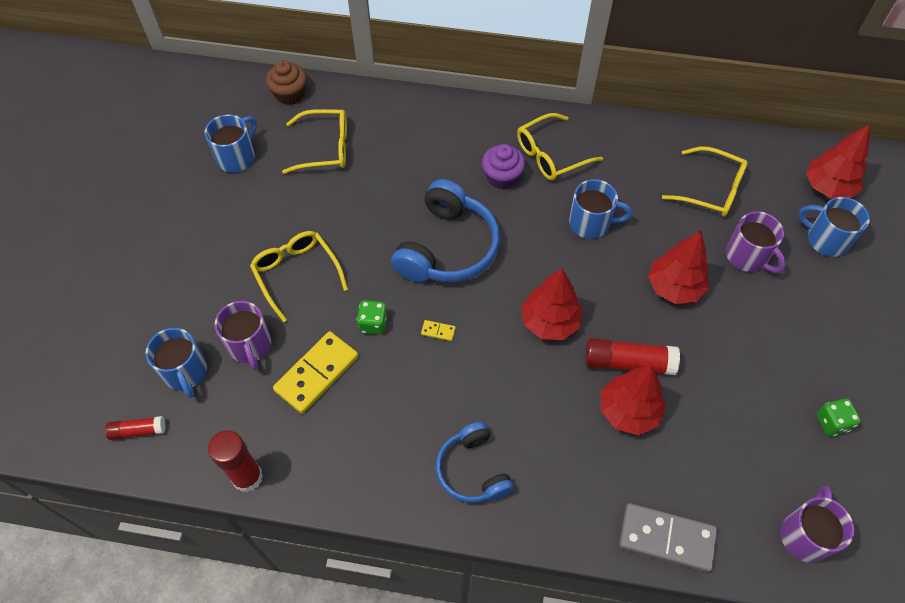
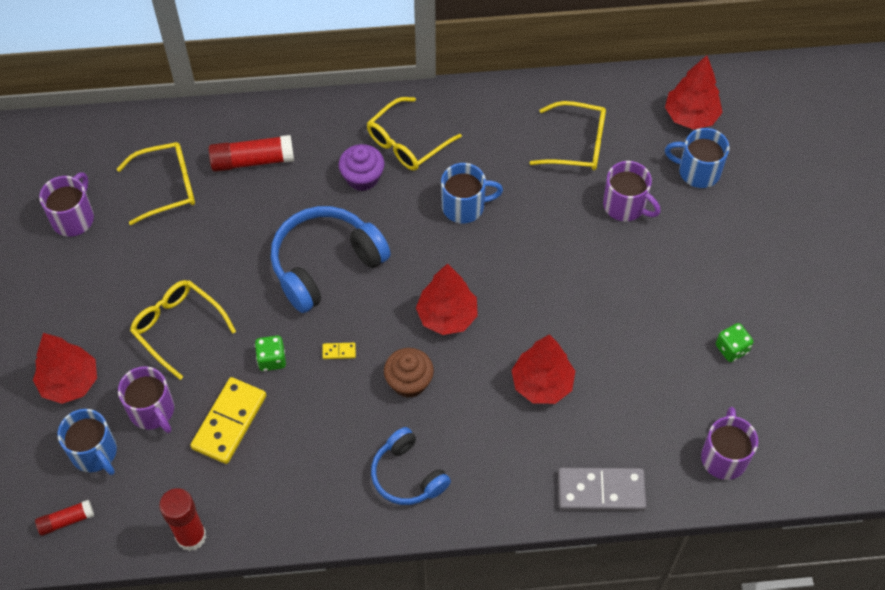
camera: 15 degrees left, 0 degrees up
(237, 157) = (74, 218): blue mug -> purple mug
(289, 94) = (109, 135): brown cupcake -> brown cupcake (409, 382)
(447, 247) = (325, 264): blue headphones -> blue headphones turned 135 degrees counterclockwise
(628, 362) = (531, 338): red glue stick -> red glue stick (252, 161)
(674, 287) = (560, 253): red tree -> red tree (70, 382)

